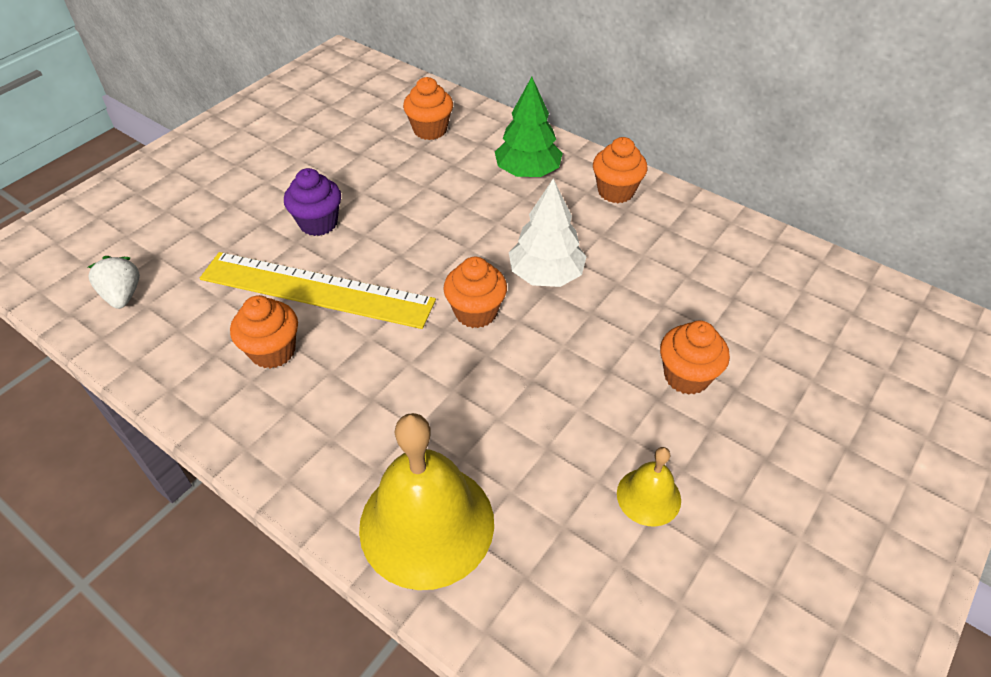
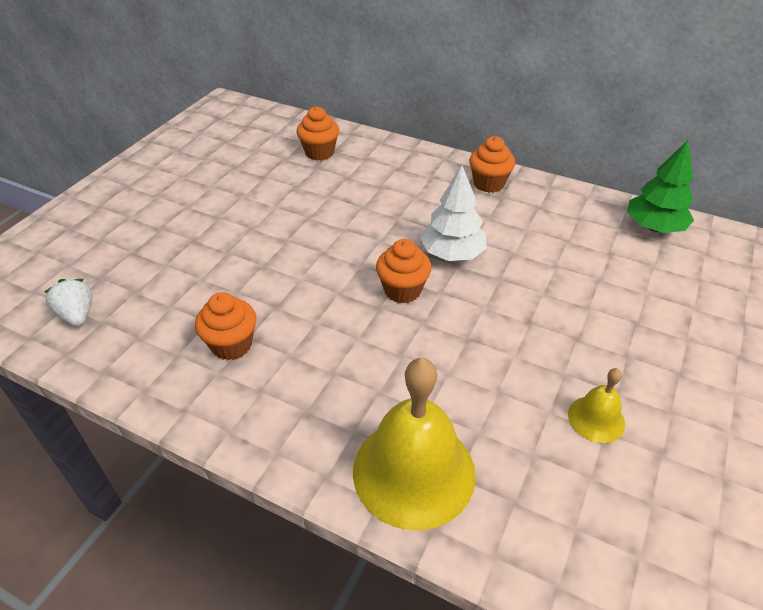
camera: 10 degrees left, 5 degrees down
(316, 290) = (257, 289): yellow ruler -> none
(318, 223) = (243, 235): purple cupcake -> none
(527, 172) = (411, 176): green tree -> green tree (653, 227)
(686, 376) = (594, 318): orange cupcake -> none

